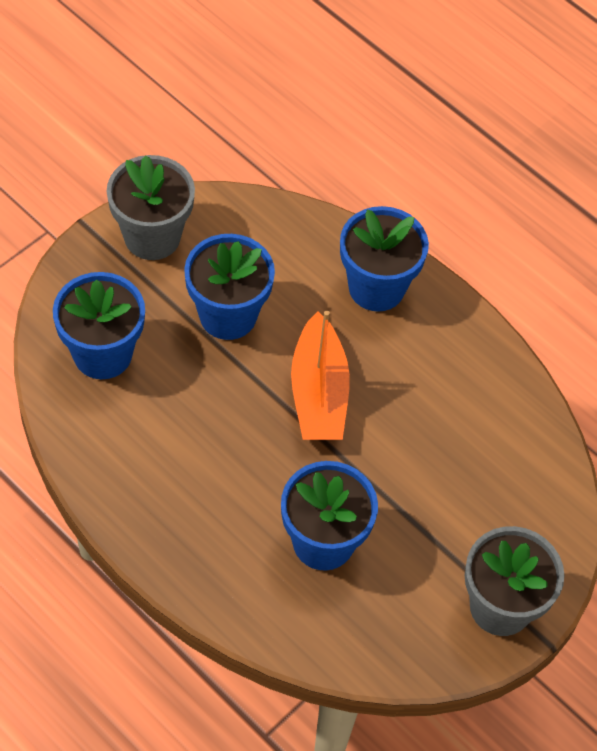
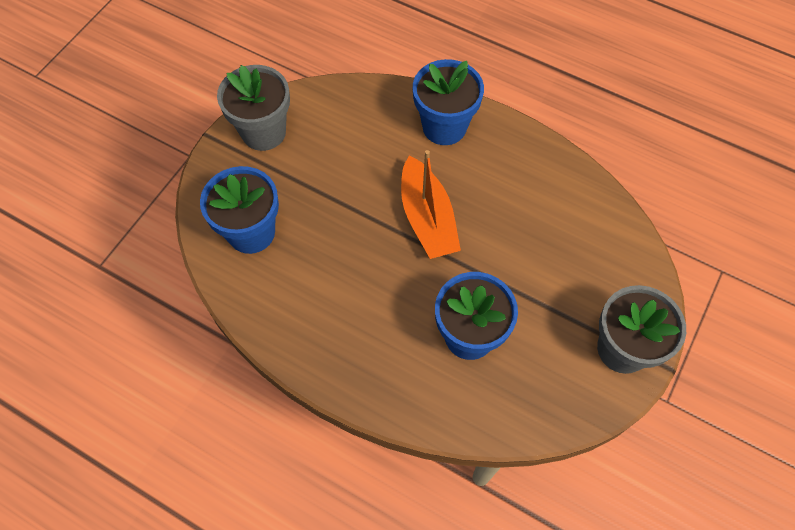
camera: 10 degrees left, 5 degrees up
(228, 315) = (339, 176): blue flower pot -> none

